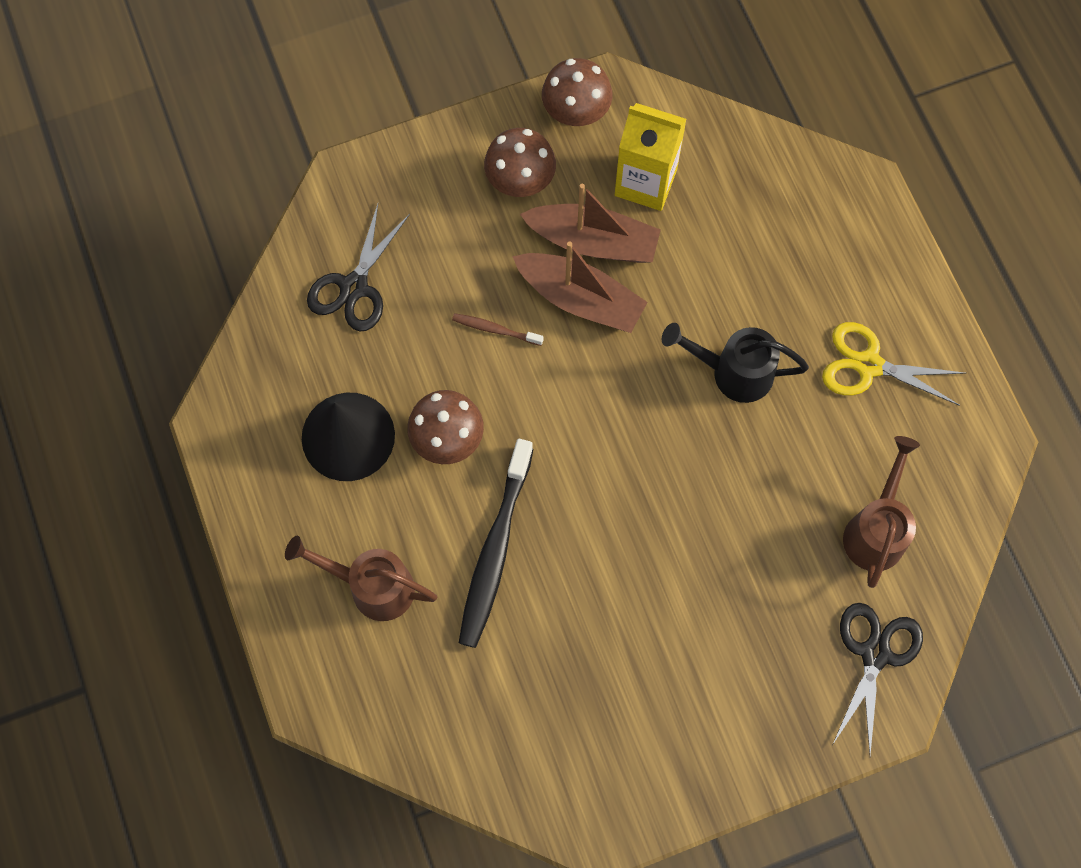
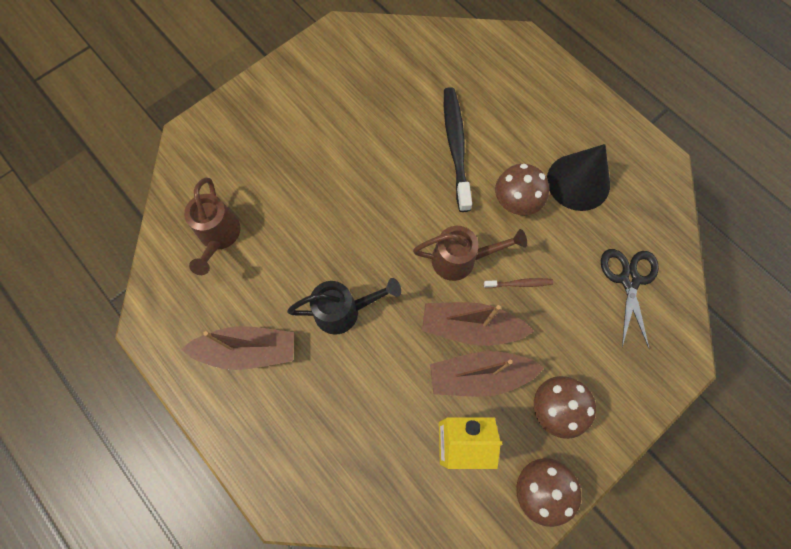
camera: 160 degrees right, 0 degrees up
(373, 587) = (517, 104): brown watering can -> brown watering can (460, 259)
(868, 365) = (247, 351): yellow scissors -> brown boat
(875, 654) = (205, 164): black scissors -> none

